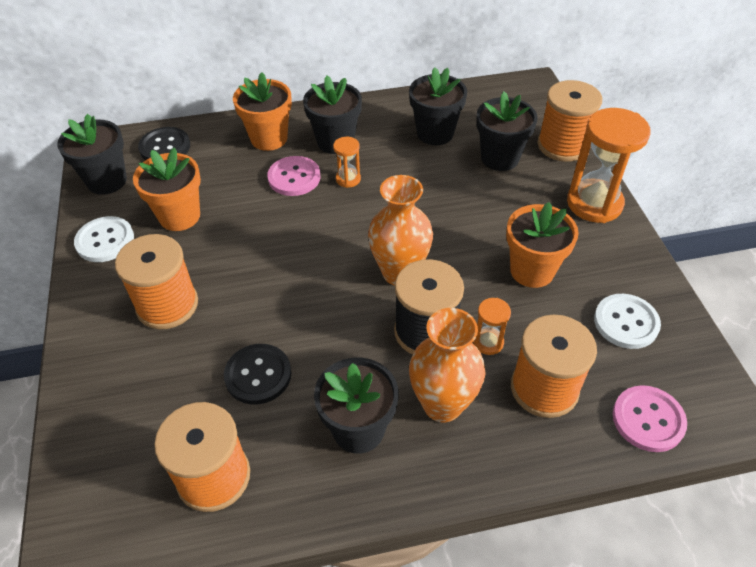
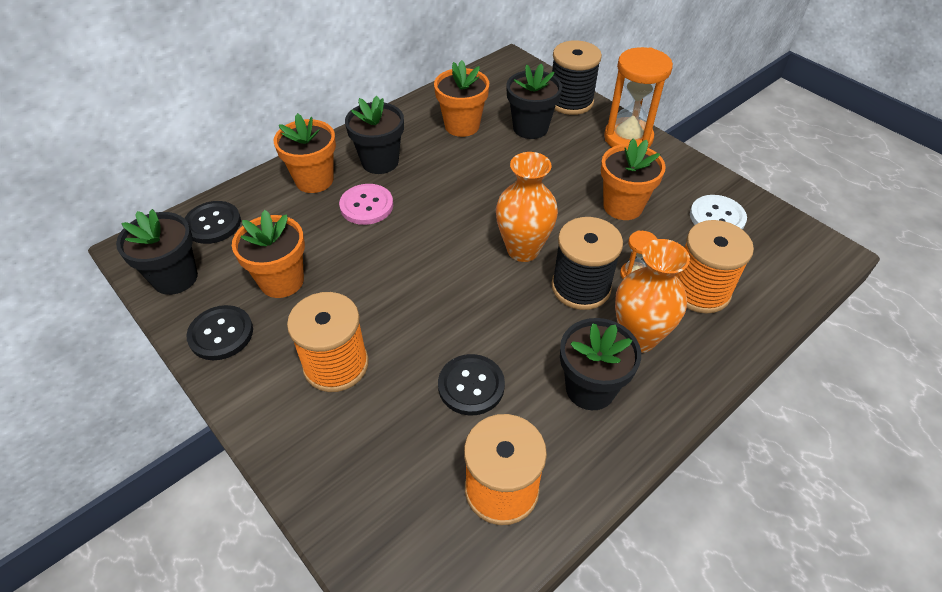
camera: 30 degrees left, 0 degrees up
(105, 241) = (221, 334): white button -> black button
(348, 179) = (417, 189): orange hourglass -> none
(435, 133) = (462, 126): black flower pot -> orange flower pot
(562, 145) = (570, 101): orange spool -> black spool
(648, 419) = (784, 280): pink button -> none

